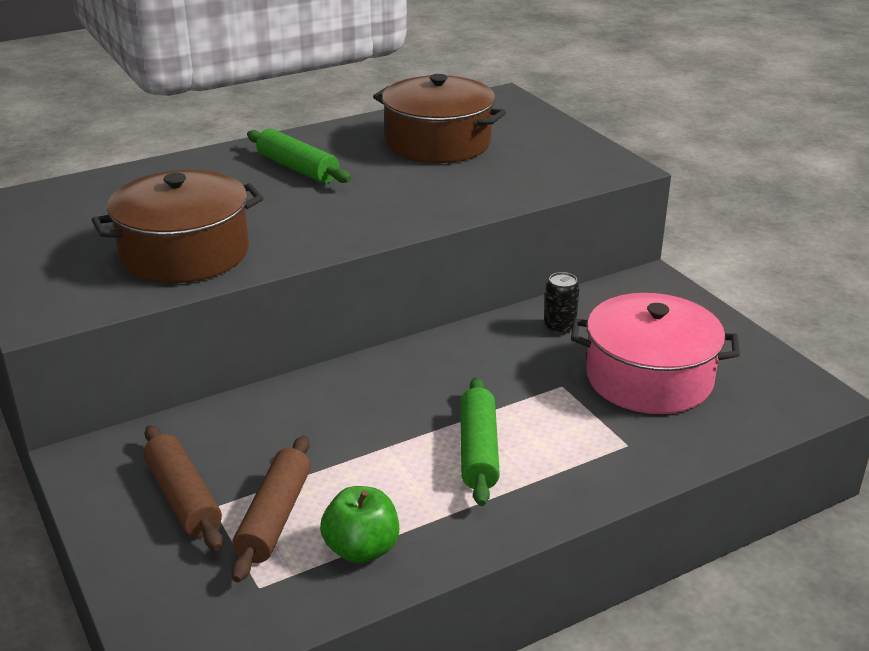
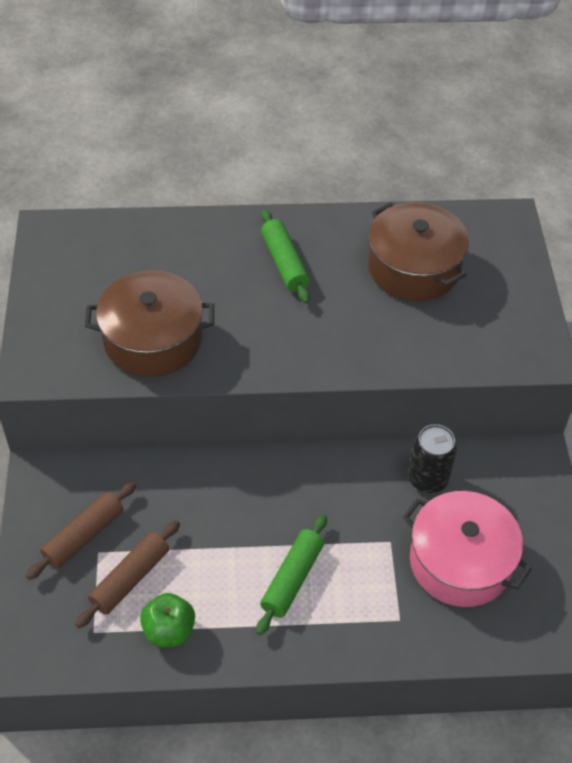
camera: 25 degrees right, 20 degrees up
(183, 498) = (84, 536): brown rolling pin -> brown rolling pin turned 45 degrees clockwise
(559, 327) = (428, 479): black can -> black can, size x1.54

